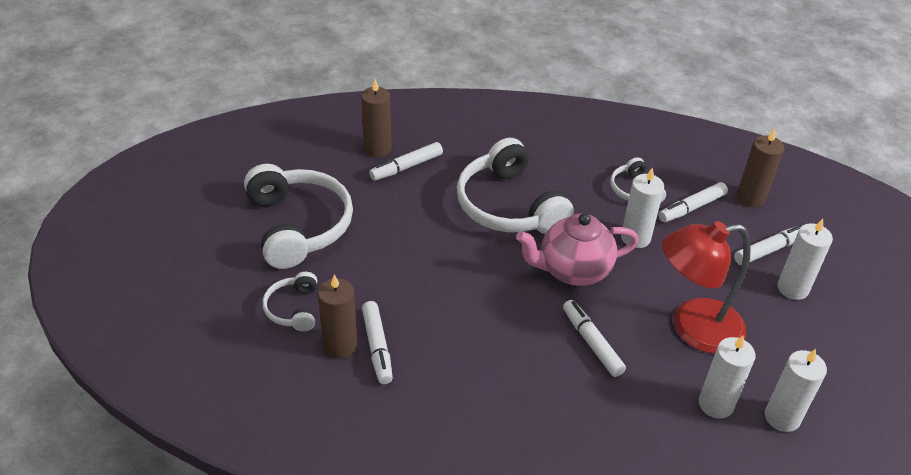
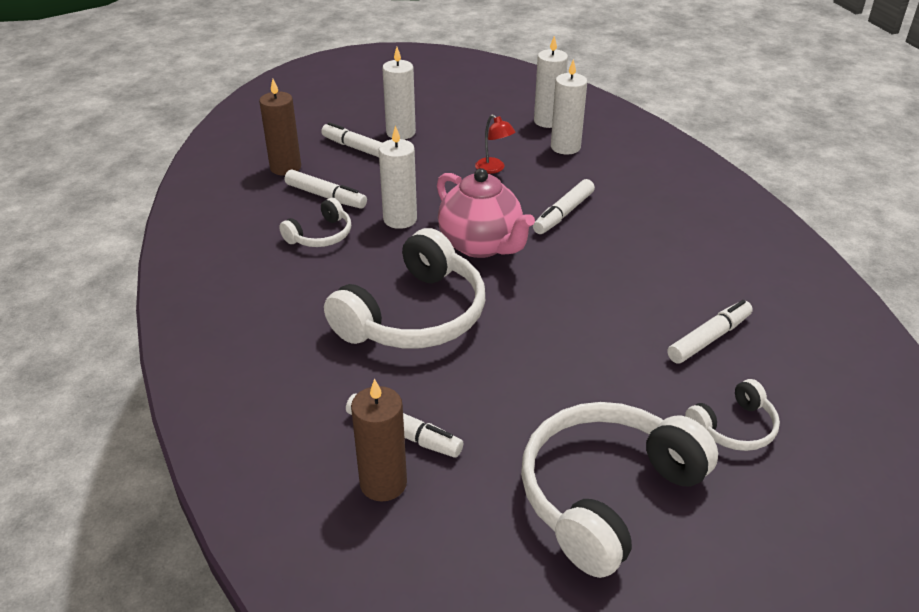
camera: 115 degrees left, 5 degrees down
(340, 345) = (737, 366): brown candle -> none
(693, 328) = (494, 169): red lamp -> red lamp, size x0.43

